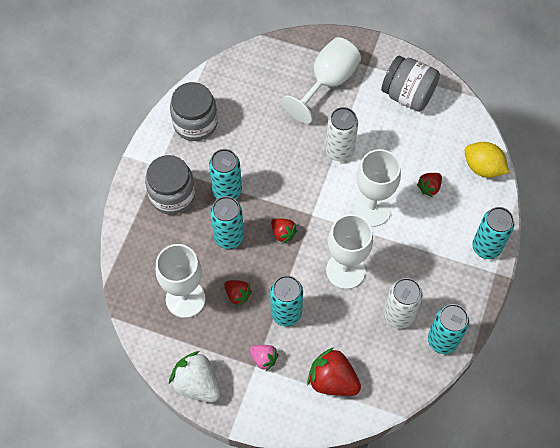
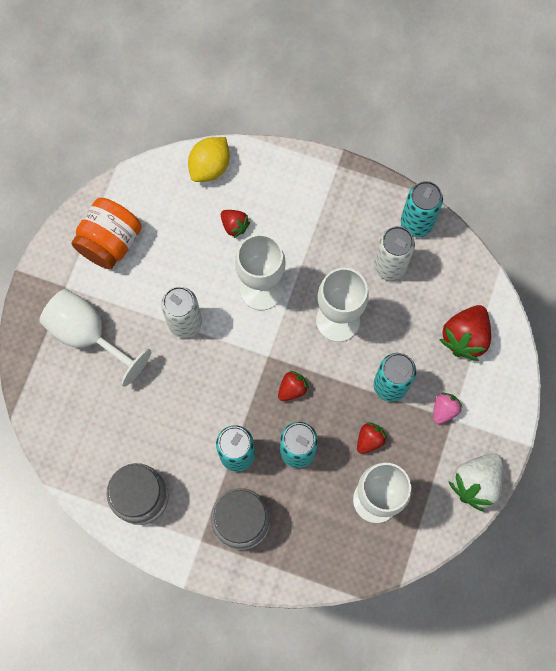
camera: 90 degrees left, 10 degrees up
(408, 95) = (110, 242): grey jar -> orange jar
(486, 247) = (308, 171): turquoise can -> none

